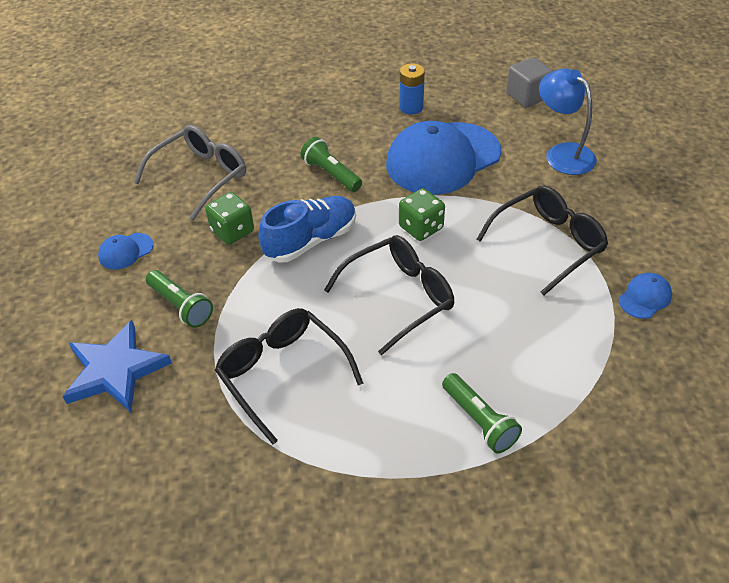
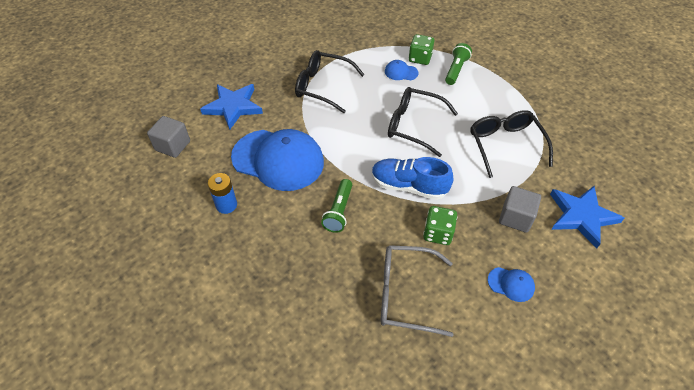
camera: 125 degrees left, 5 degrees up
(180, 306) = (515, 217): green flashlight -> grey cube
(282, 374) = (505, 145): black glasses -> black glasses turned 150 degrees clockwise
(421, 227) = (353, 141): green dice -> green dice (420, 58)
(562, 153) = (233, 107): blue lamp -> blue star
(645, 297) = (334, 45): blue cap -> blue cap (401, 72)

